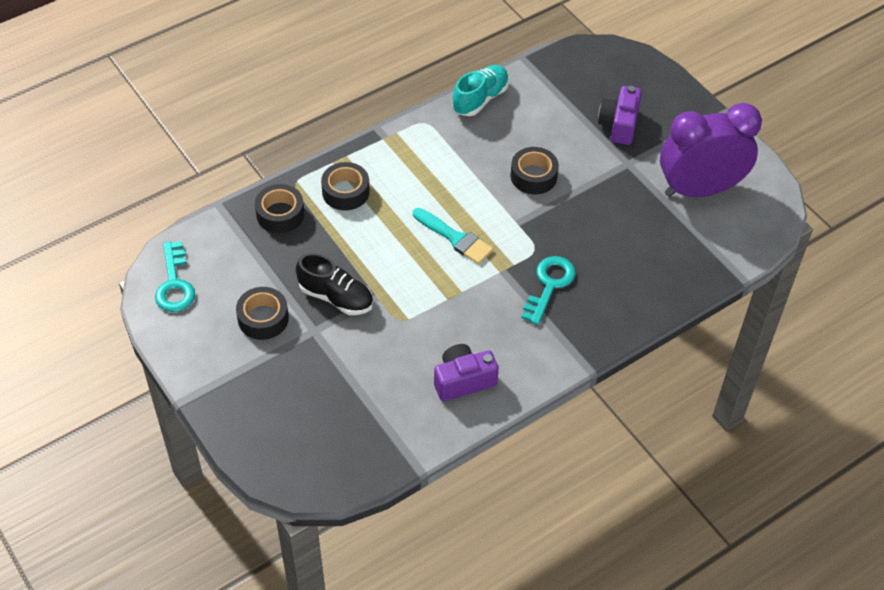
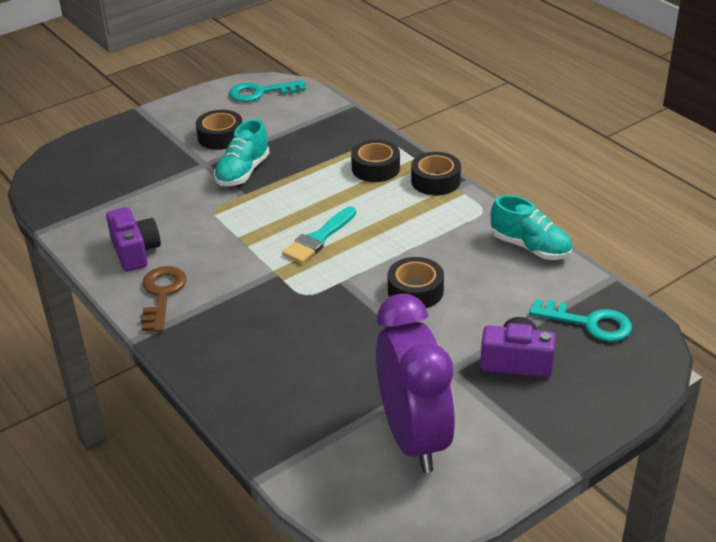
camera: 90 degrees right, 15 degrees down
(280, 214) = (343, 135): black tape -> black tape (435, 181)
(336, 297) = (242, 172): black shoe -> turquoise shoe
(530, 354) = (162, 294): none -> brown key
(549, 285) = (253, 306): turquoise key -> turquoise key (589, 323)

